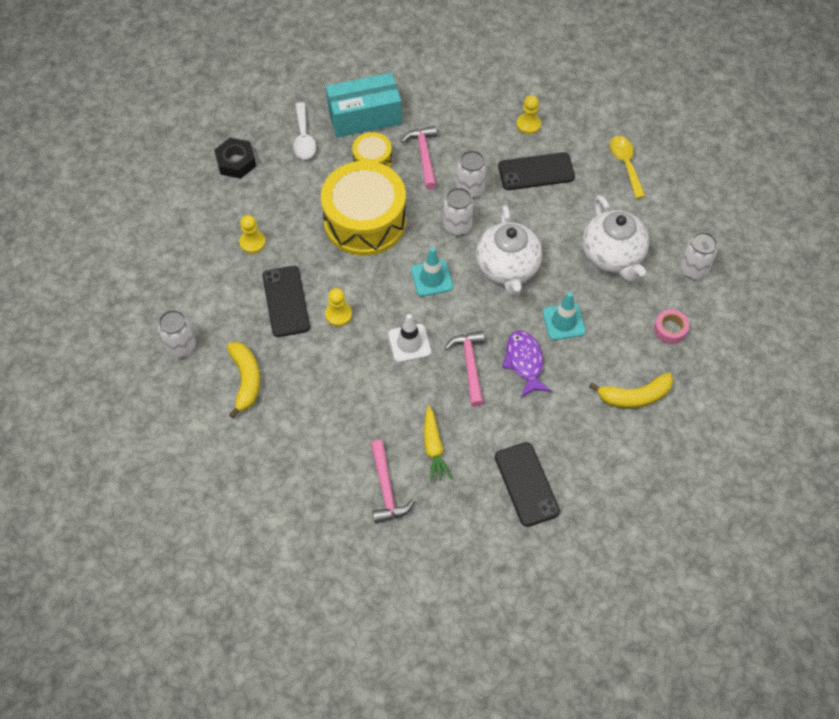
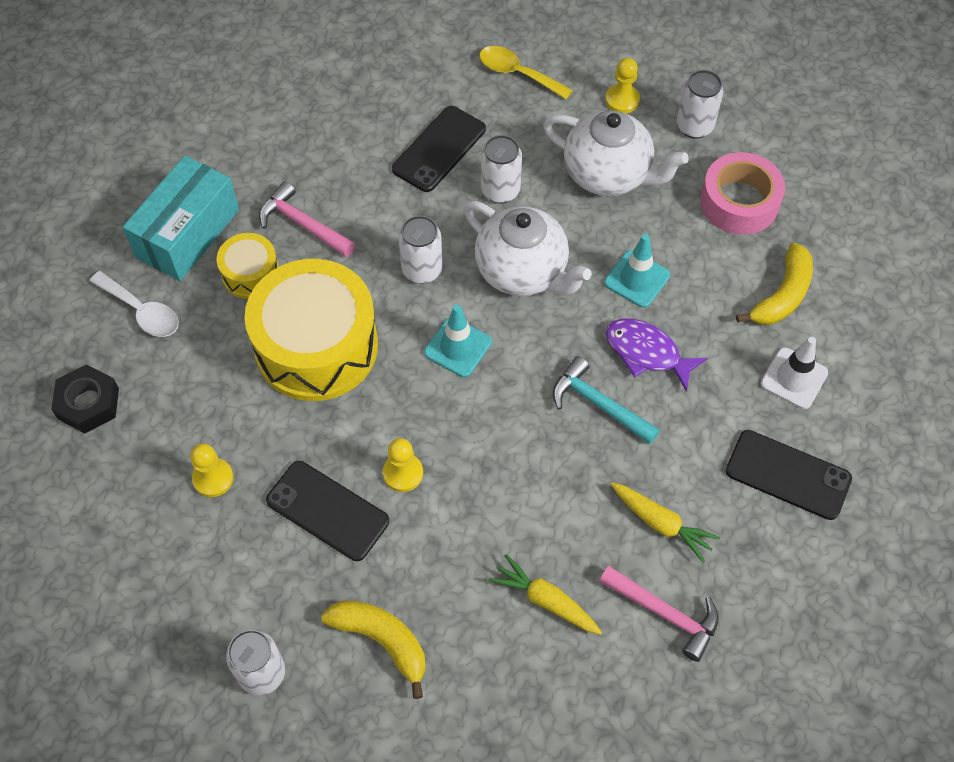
camera: 45 degrees left, 0 degrees up
(338, 431) = (545, 600): none -> yellow carrot
(409, 343) = (512, 436): white traffic cone -> white traffic cone (794, 378)
(469, 365) = (598, 404): pink hammer -> turquoise hammer
(470, 189) = (392, 220): white can -> white can (500, 190)
(528, 124) = (377, 107): yellow pawn -> yellow pawn (622, 100)
(670, 329) = (739, 202): pink tape -> pink tape, size x1.80

